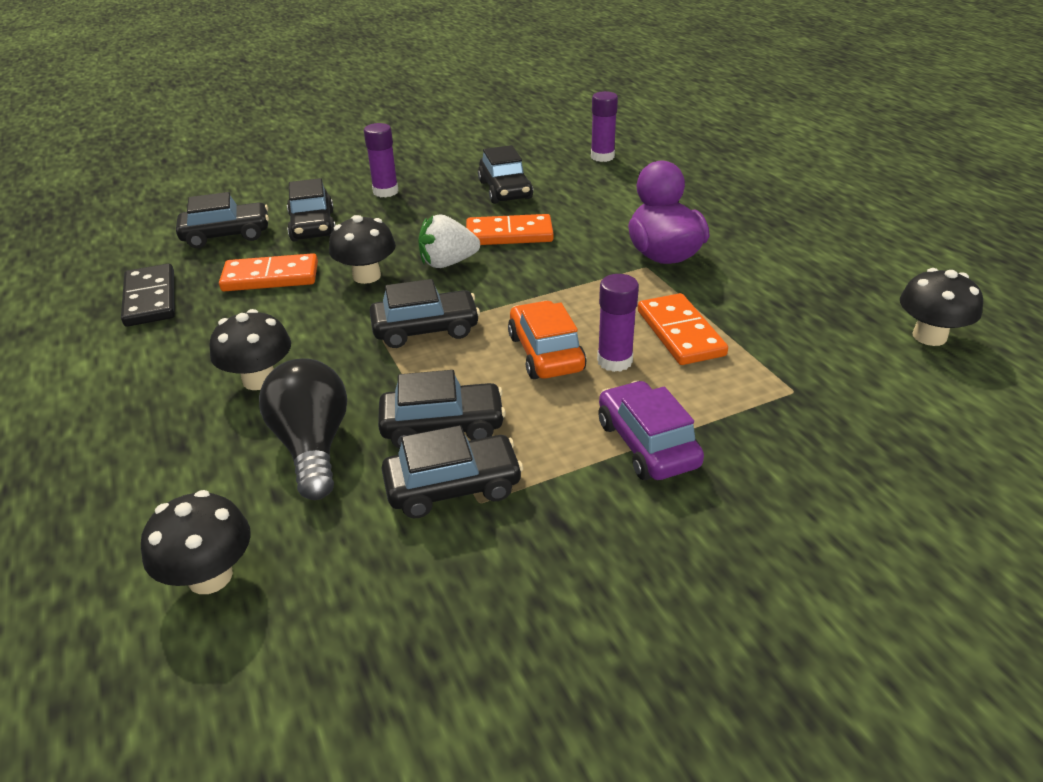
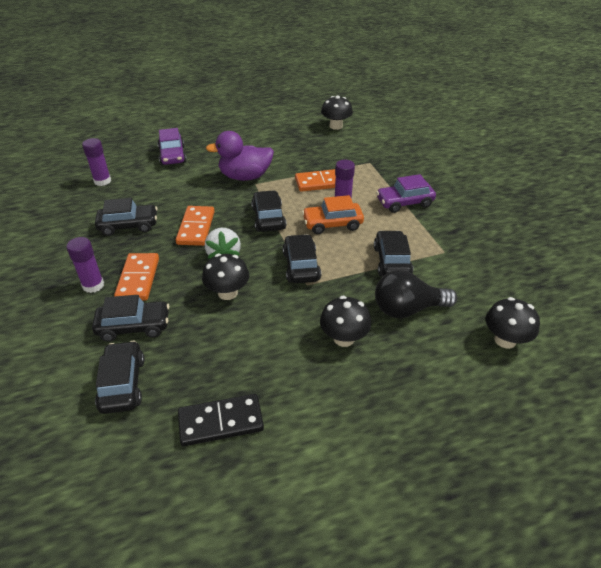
camera: 85 degrees left, 5 degrees up
(270, 277) = (210, 345): orange domino -> orange domino (138, 279)
(453, 487) = (436, 259): black car -> black car (268, 218)
(695, 189) = (172, 156): none -> purple car

